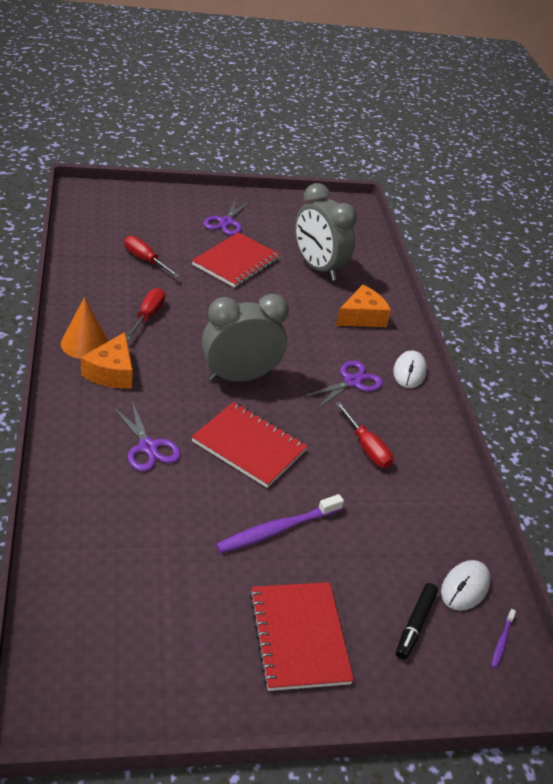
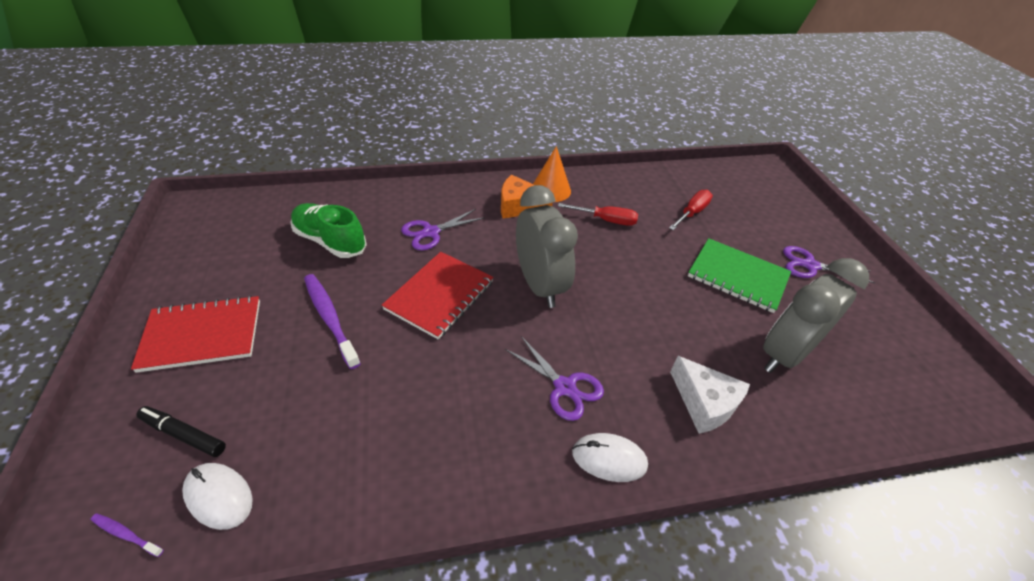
camera: 90 degrees right, 5 degrees up
(152, 537) = (330, 241): none -> green shoe
(236, 262) = (737, 276): red notebook -> green notebook
(362, 317) = (704, 403): orange cheese -> white cheese
(367, 448) = (449, 399): red screwdriver -> none

